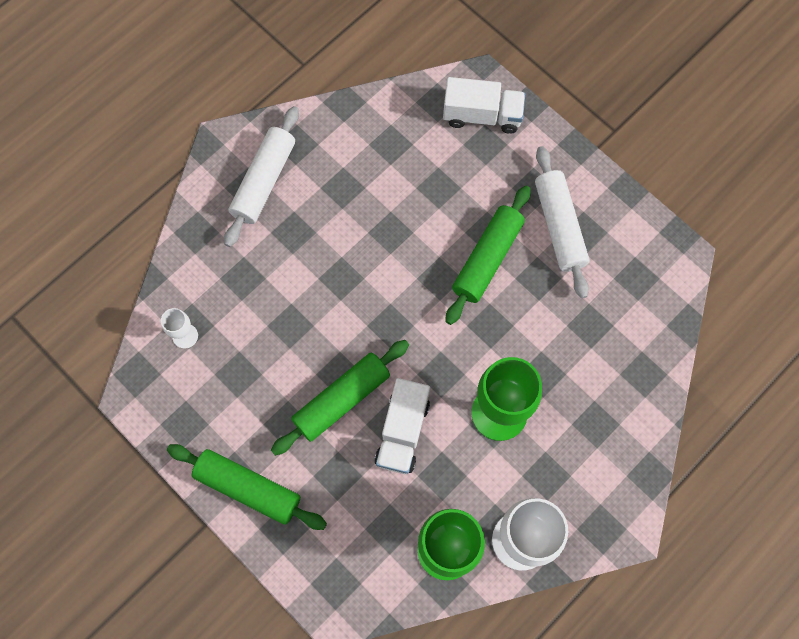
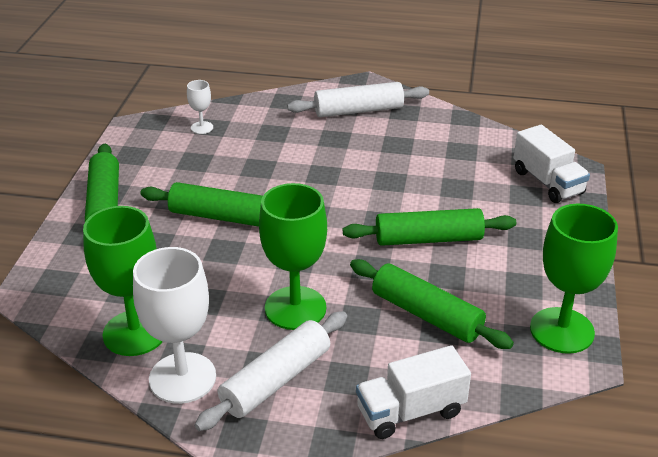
camera: 55 degrees right, 35 degrees down
(402, 432) = (224, 260): white truck -> white truck (410, 411)
(559, 226) = (509, 266): white rolling pin -> white rolling pin (275, 380)
(570, 324) = (427, 314): none -> green rolling pin
(646, 246) = (562, 330): none -> green goblet

